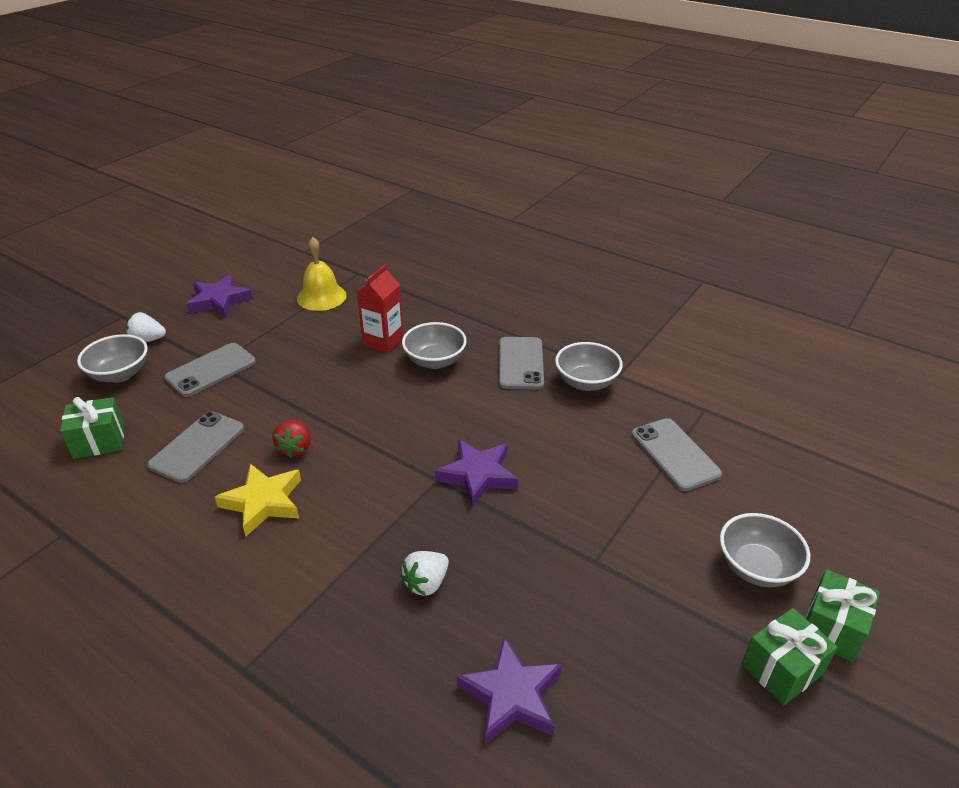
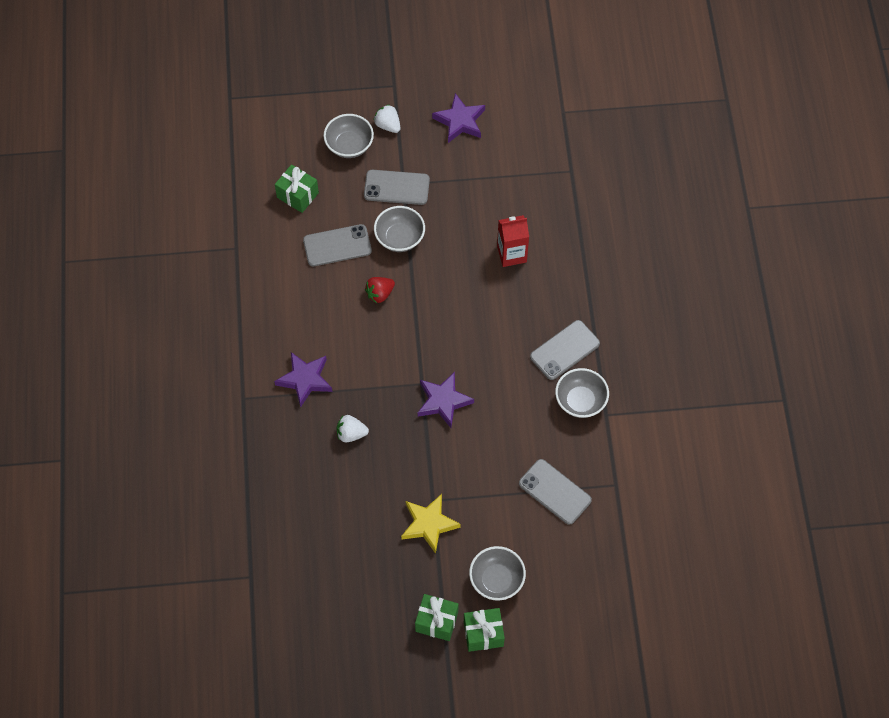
camera: 50 degrees right, 25 degrees up
(263, 502) = (332, 315): yellow star -> yellow star (429, 524)
(321, 297) = (522, 175): yellow bell -> none
(435, 361) = (520, 300): grey bowl -> grey bowl (399, 238)
(511, 696) = (323, 516): purple star -> purple star (305, 380)
(675, 454) = (555, 492): grey phone -> grey phone turned 75 degrees counterclockwise

